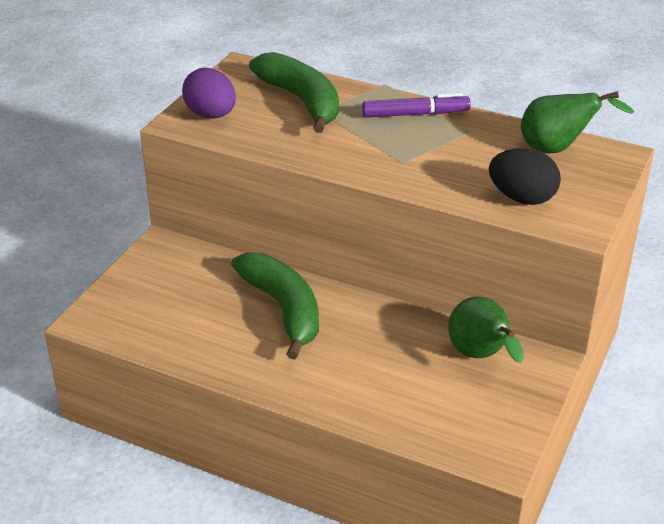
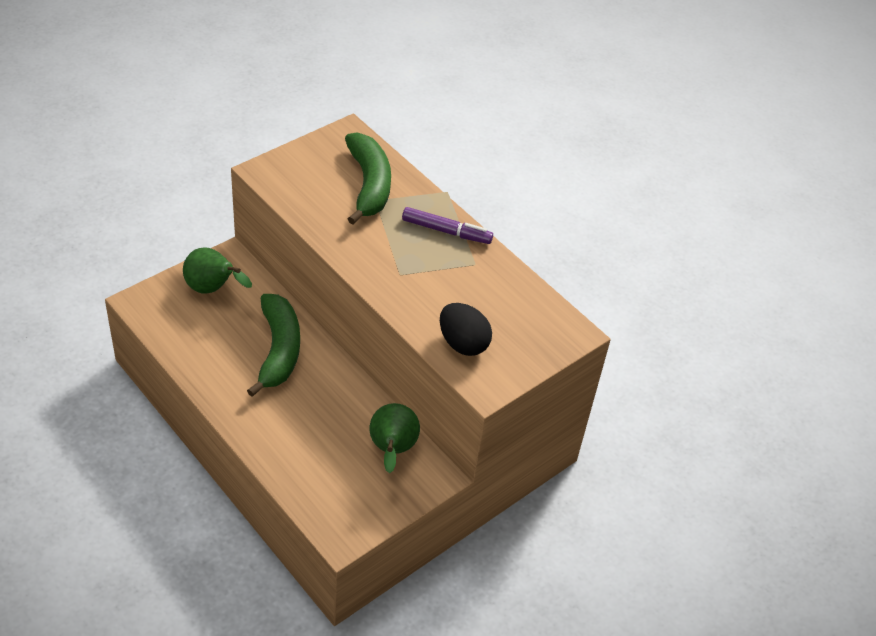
camera: 20 degrees right, 10 degrees up
(211, 115) = (291, 173): purple egg -> none
(557, 149) = (530, 309): green pear -> green pear (213, 289)

